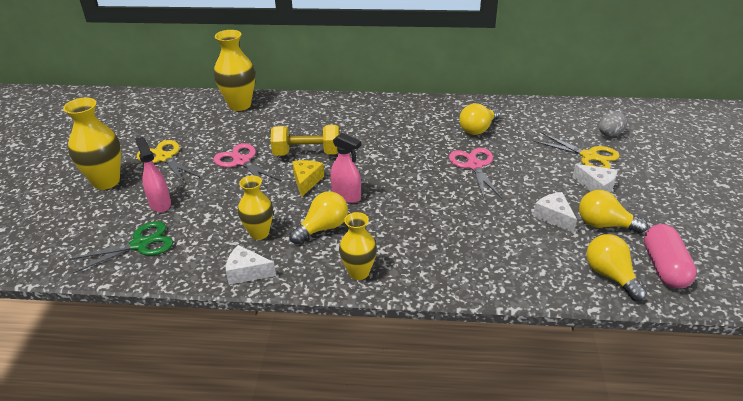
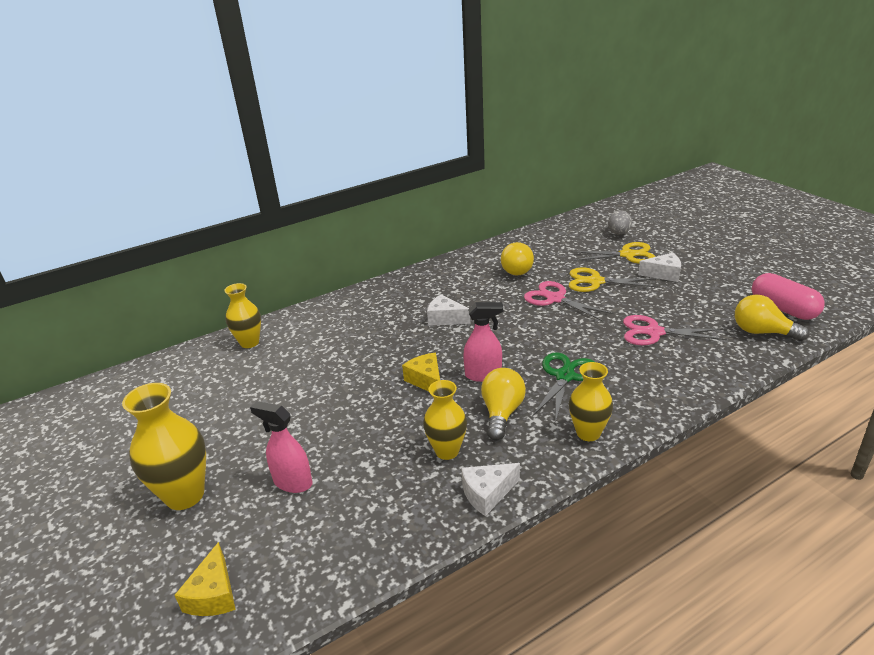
camera: 35 degrees left, 5 degrees down
(60, 241) = (213, 594): none -> yellow cheese
(140, 244) = (328, 536): green scissors -> green scissors (565, 376)
(164, 158) = (229, 434): yellow scissors -> yellow scissors (595, 282)
(240, 105) = (249, 342): yellow vase -> yellow vase, size x0.66
(241, 161) = (330, 394): pink scissors -> pink scissors (654, 332)
(307, 153) = (390, 355): yellow dumbbell -> none
(554, 217) = (668, 310): white cheese -> white cheese (445, 318)
(604, 225) = (707, 298): yellow light bulb -> none

